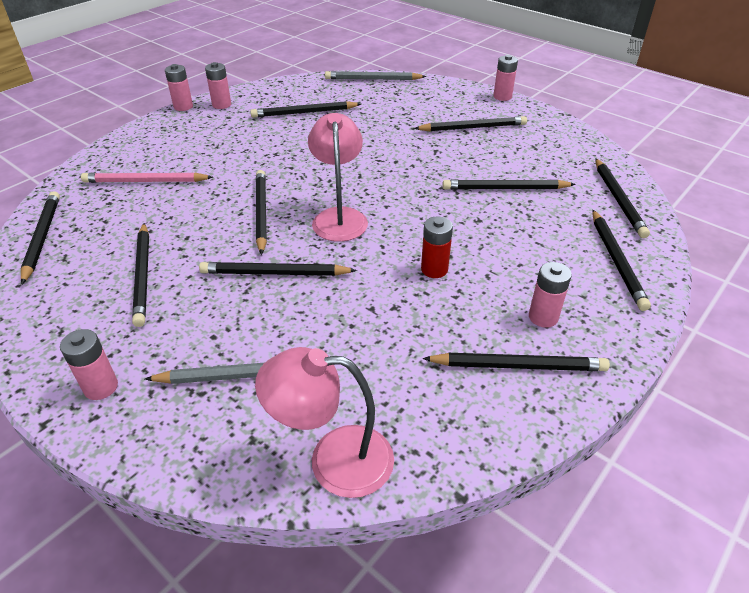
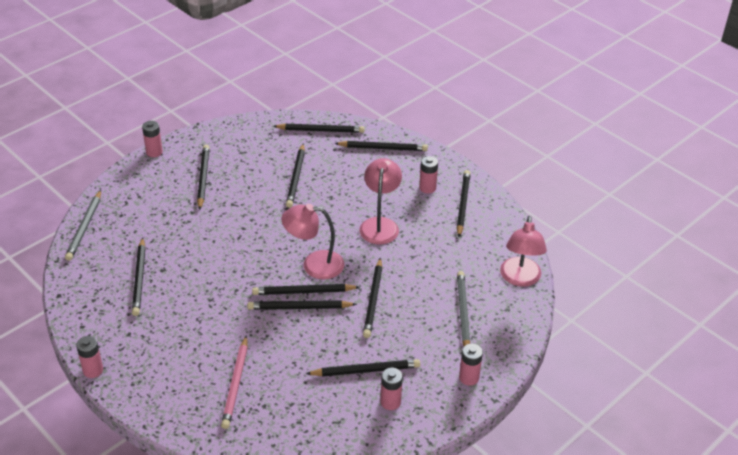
camera: 85 degrees left, 0 degrees up
(42, 237) = (308, 441): black pencil -> black pencil (303, 292)
(221, 105) = (100, 339): pink battery -> pink battery (390, 402)
(434, 269) = (380, 224): red battery -> pink lamp

